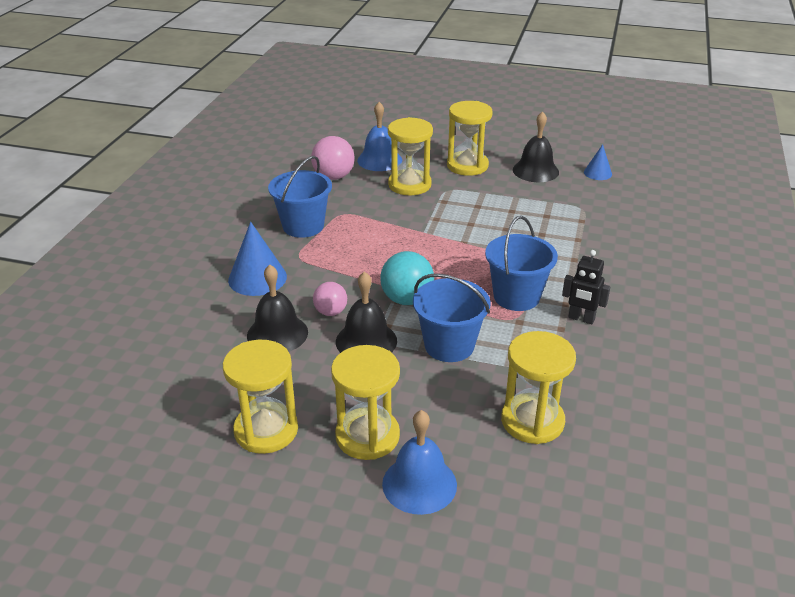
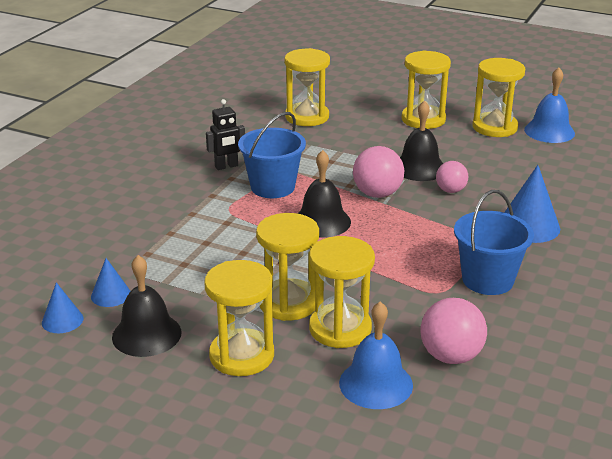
camera: 170 degrees left, 5 degrees down
(277, 334) = (498, 179): black bell -> black bell (321, 221)
(407, 299) = (377, 194): turquoise ball -> pink ball
(419, 484) = (392, 99): blue bell -> blue bell (549, 131)
(449, 345) = (349, 159): blue bucket -> none
(451, 197) = (288, 303): none -> yellow hourglass
(581, 190) = (110, 295): none -> blue cone
(581, 319) = (226, 166): black robot -> black robot turned 120 degrees clockwise

